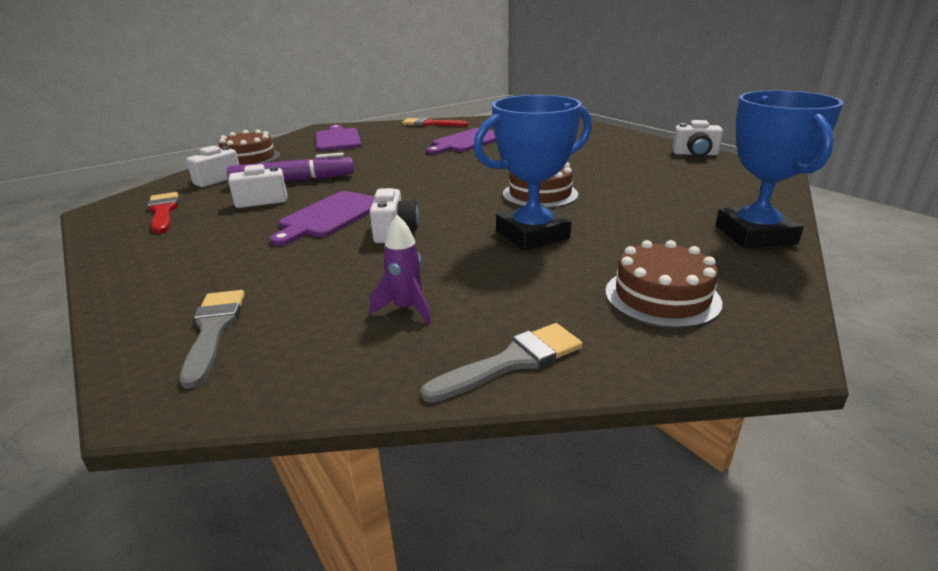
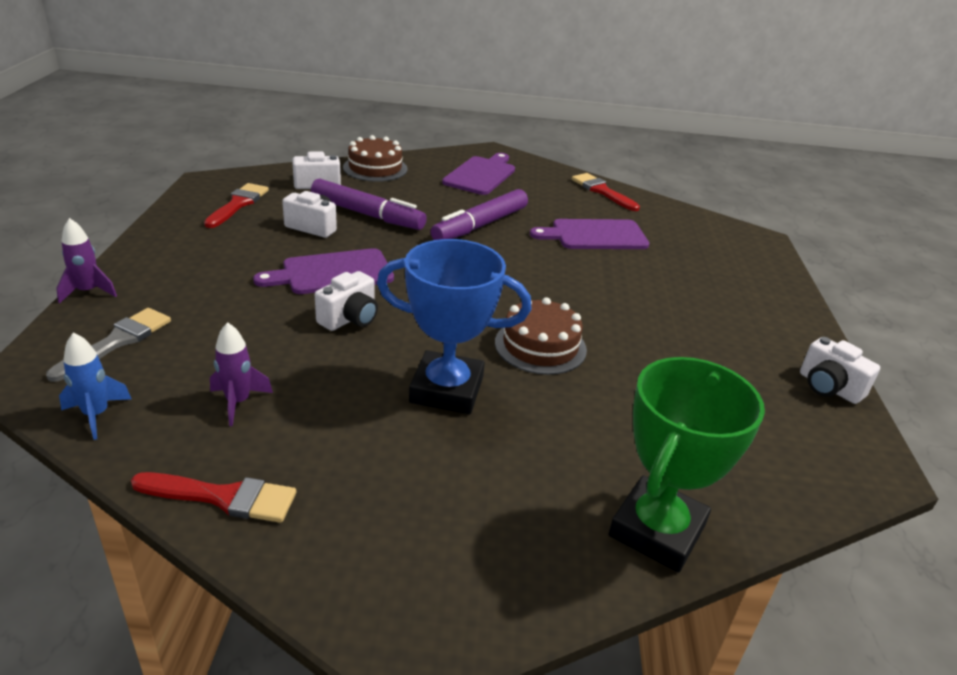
camera: 35 degrees right, 5 degrees up
(108, 316) = (88, 292): none -> purple rocket
(294, 381) = (96, 415): none -> blue rocket
(387, 160) = (480, 225): none -> purple marker
(512, 362) = (223, 497): grey brush -> red brush
(662, 296) = (427, 527): brown cake -> none
(755, 235) = (657, 530): blue trophy -> green trophy

